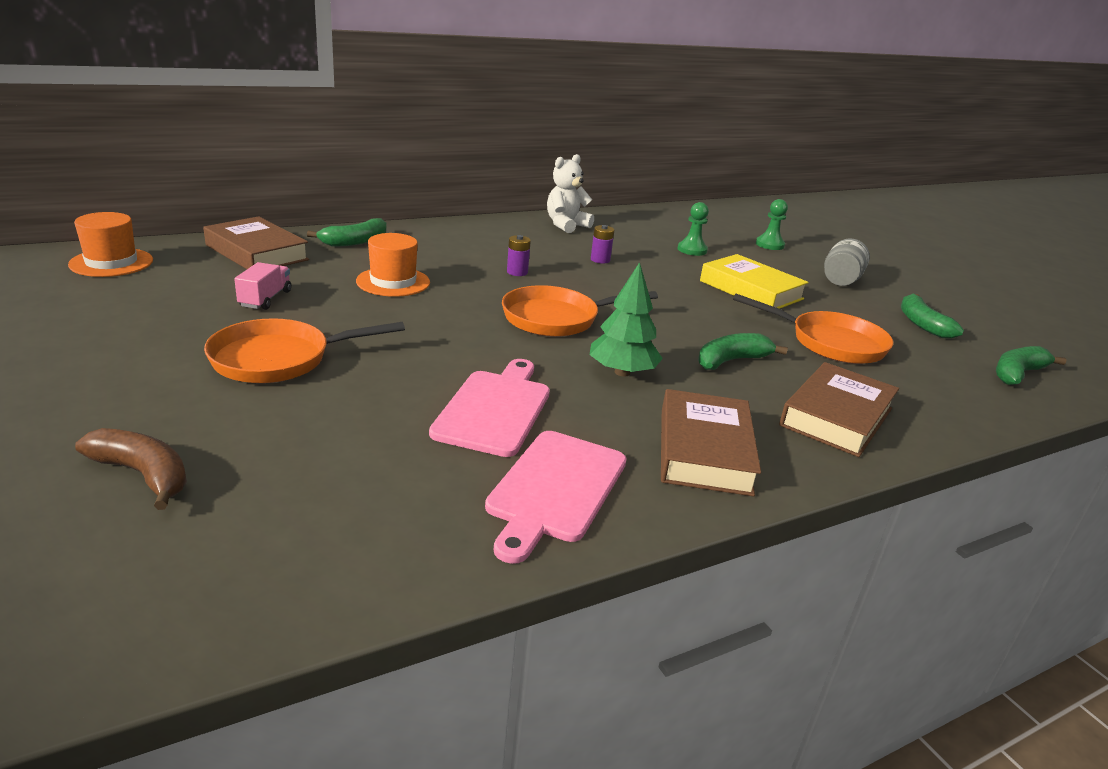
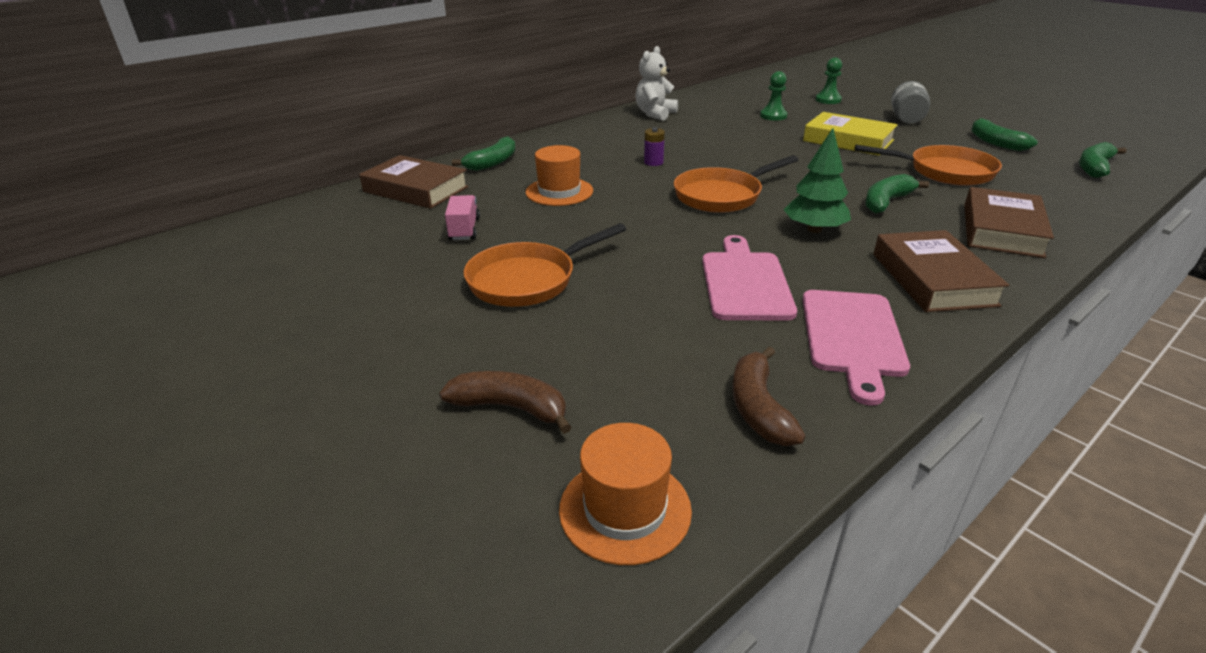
camera: 10 degrees left, 5 degrees up
(111, 262) = (291, 225): orange hat -> orange hat (625, 509)
(385, 536) = (759, 408): none -> brown banana
(600, 260) = (709, 138): purple battery -> none

